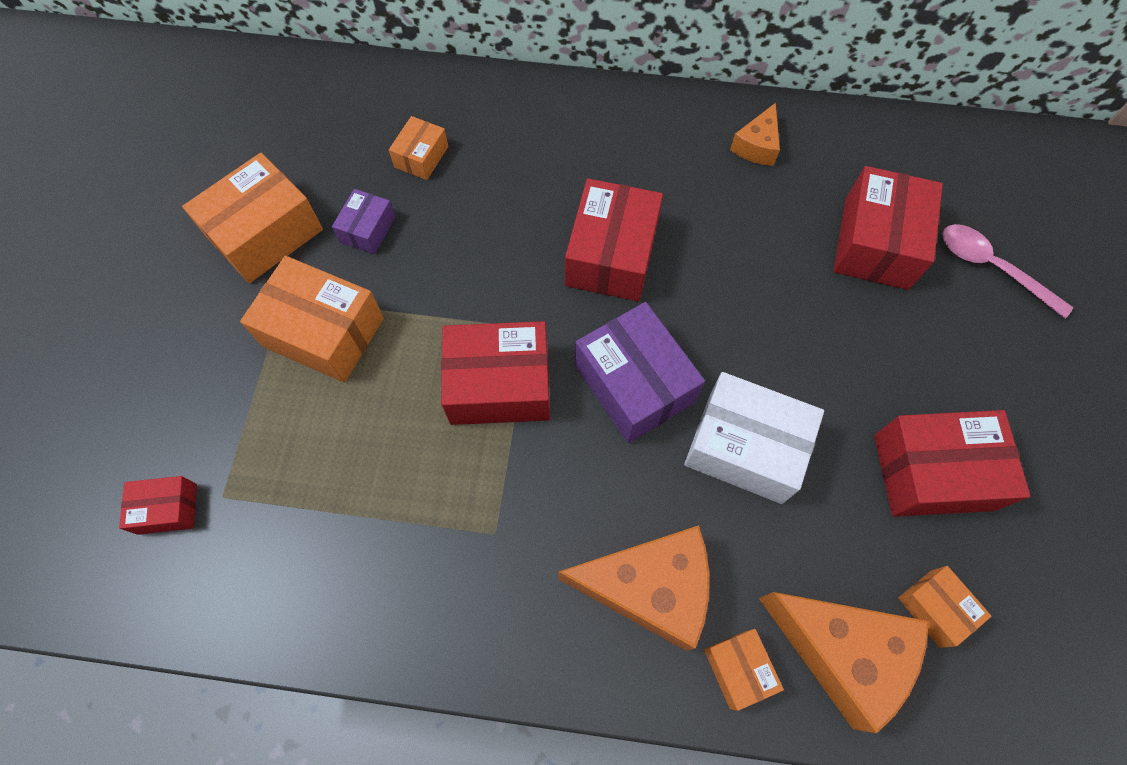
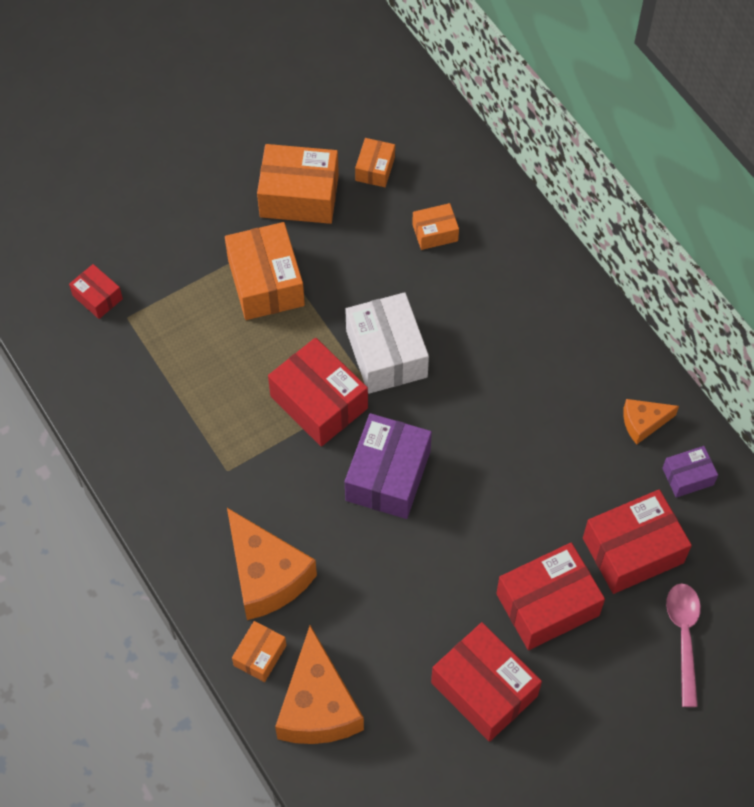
camera: 50 degrees right, 5 degrees down
(368, 229) = (354, 247): purple box -> purple box (688, 476)
(611, 255) = (468, 397): red box -> red box (547, 605)
(745, 447) = (402, 568): white box -> white box (386, 353)
(935, 608) = (391, 743): orange box -> orange box (375, 169)

